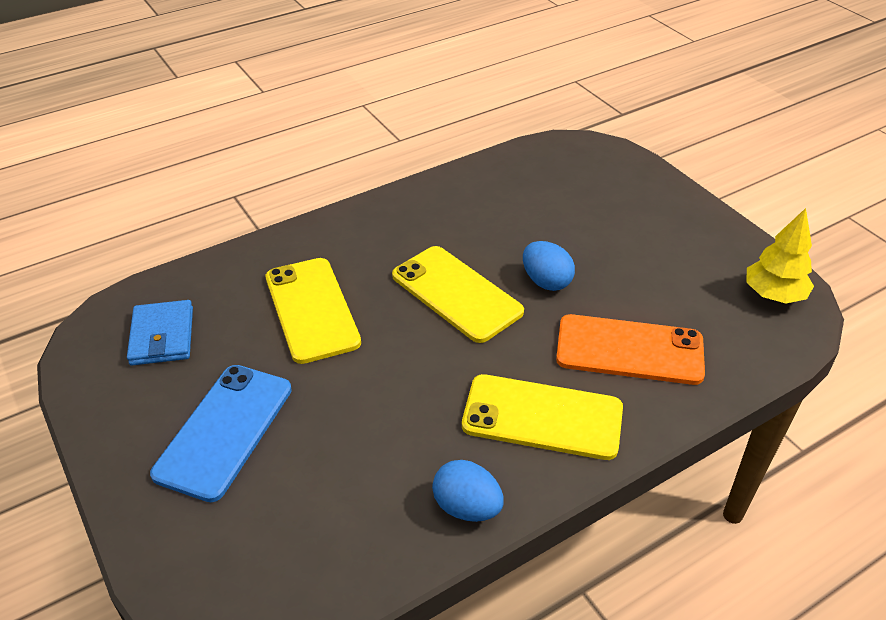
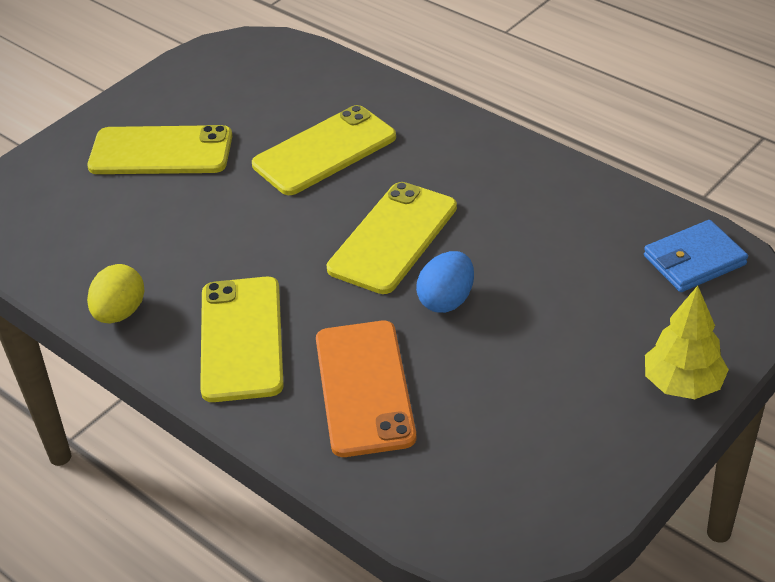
camera: 75 degrees right, 0 degrees up
(162, 336) = (253, 81): blue wallet -> blue wallet (694, 260)
(224, 431) = (161, 151): blue phone -> yellow phone
(467, 507) = (120, 313): blue egg -> yellow egg
(773, 295) = (525, 510): yellow tree -> yellow tree (682, 384)

